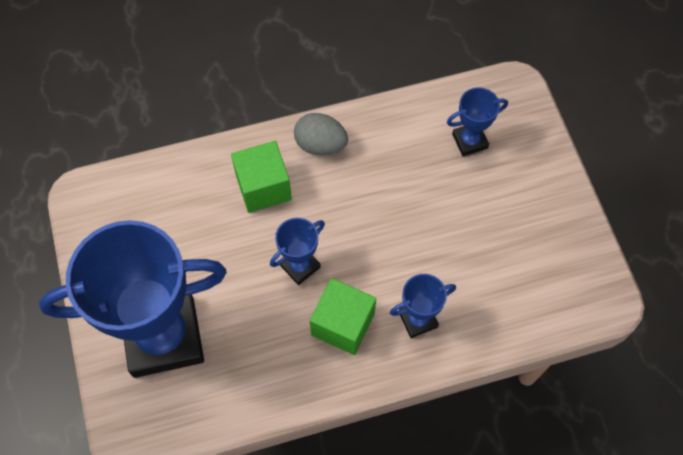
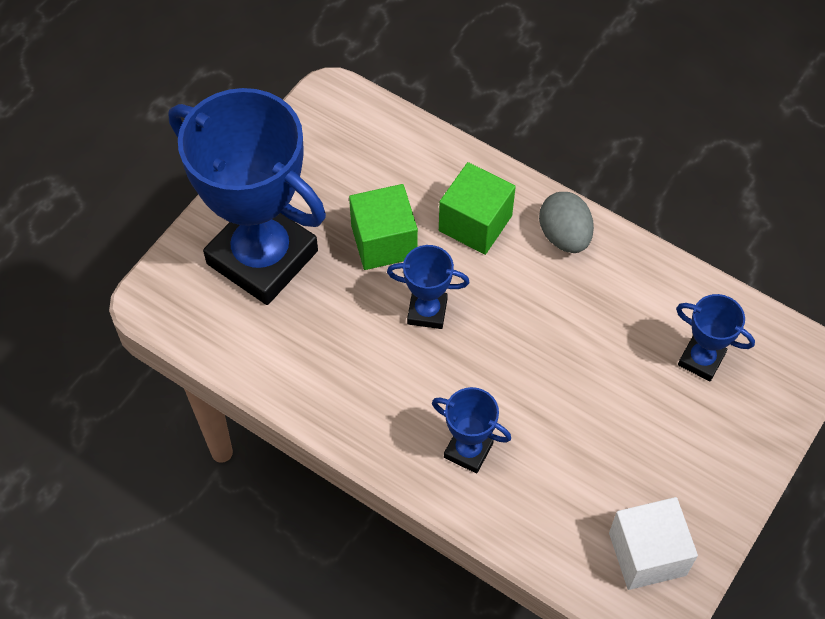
camera: 50 degrees right, 5 degrees down
(343, 324) = (404, 389): green cube -> green cube (384, 241)
(568, 273) = (647, 554): none -> white cube

